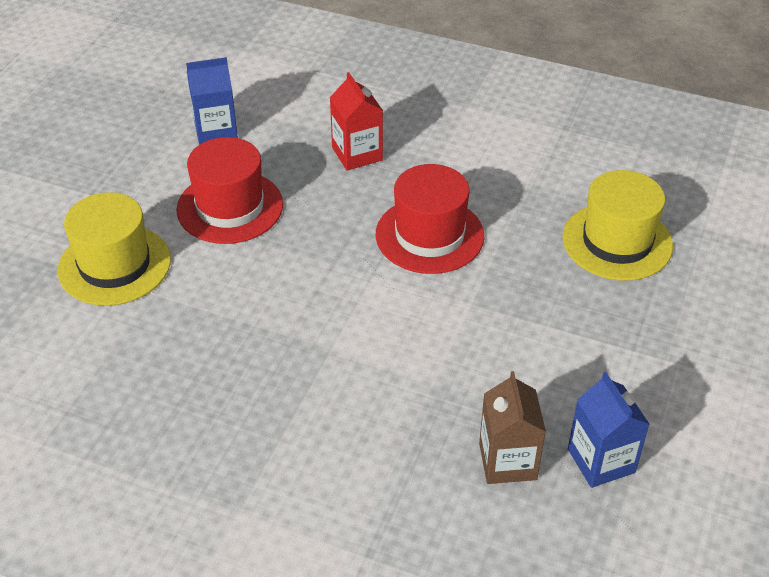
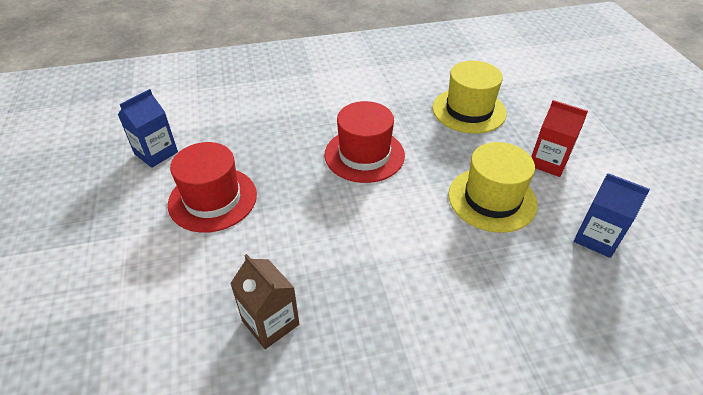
camera: 35 degrees left, 0 degrees up
(114, 265) = (155, 286): yellow hat -> yellow hat (492, 199)
(357, 154) = (271, 127): red carton -> red carton (548, 162)
(507, 461) = (552, 270): brown carton -> brown carton (270, 322)

